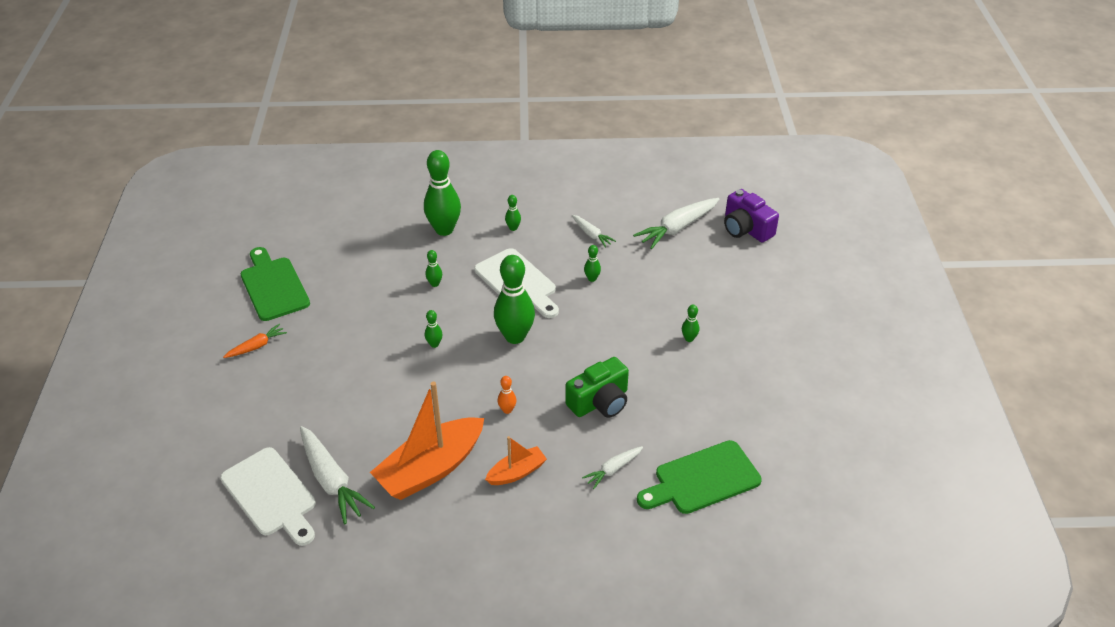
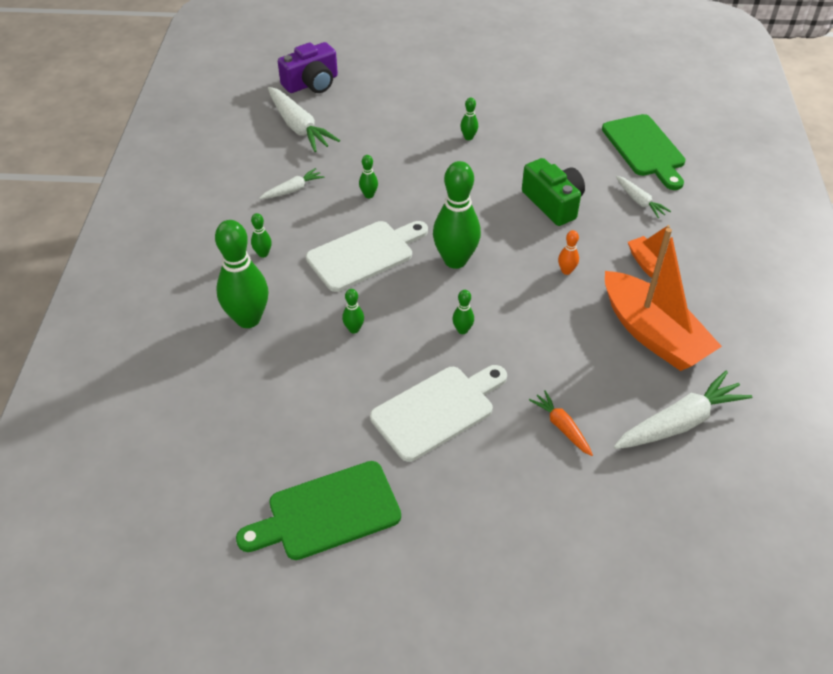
camera: 85 degrees left, 5 degrees up
(257, 346) = (452, 523): orange carrot -> orange carrot (562, 427)
(271, 495) = (709, 482): white cutting board -> white cutting board (437, 410)

